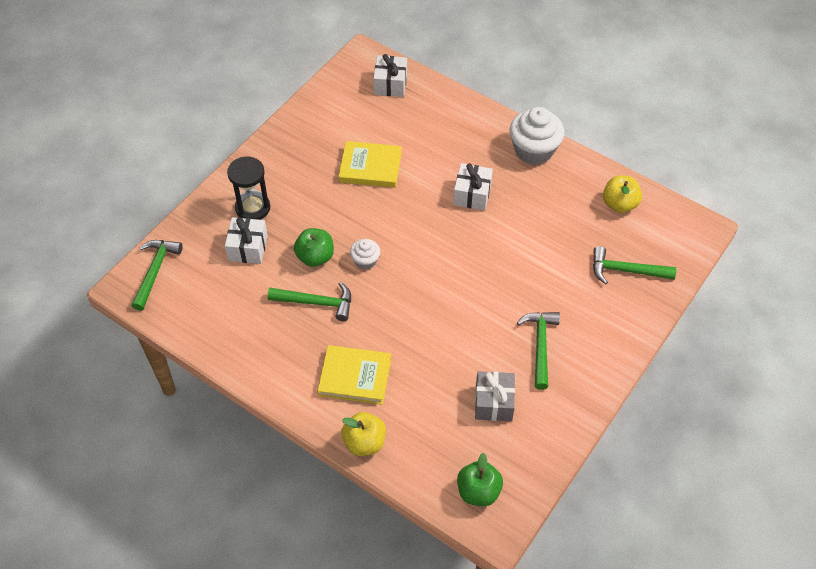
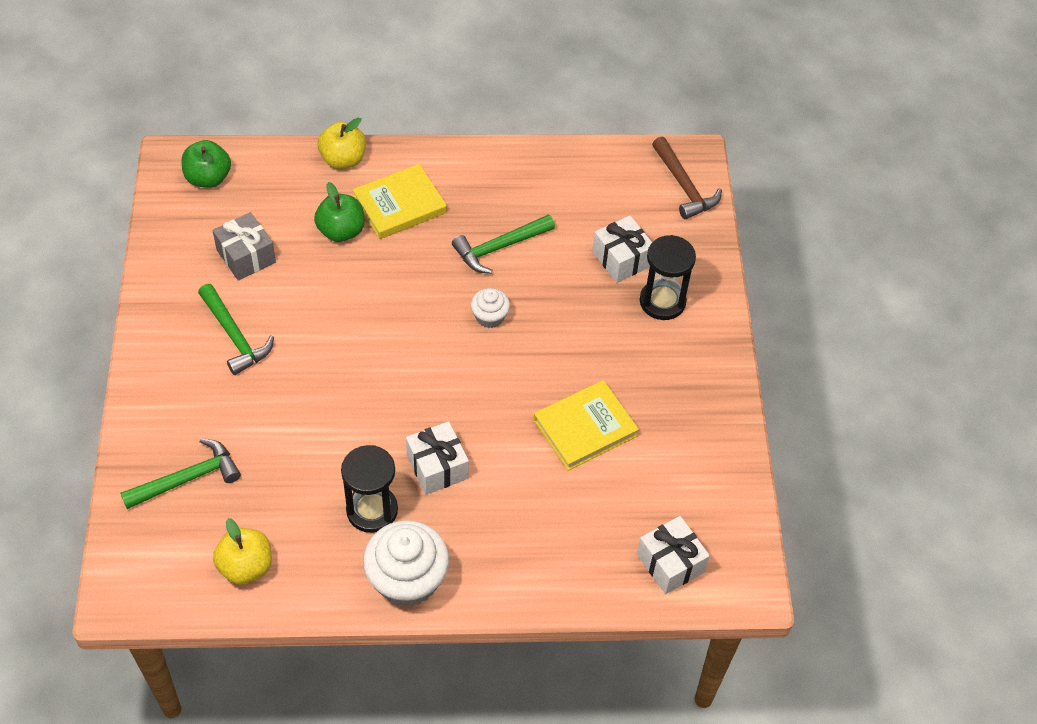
camera: 140 degrees right, 0 degrees up
(155, 271) = (684, 186): green hammer -> brown hammer
(315, 257) = (545, 290): green apple -> green apple (341, 231)
(527, 193) = (372, 510): none -> black hourglass

